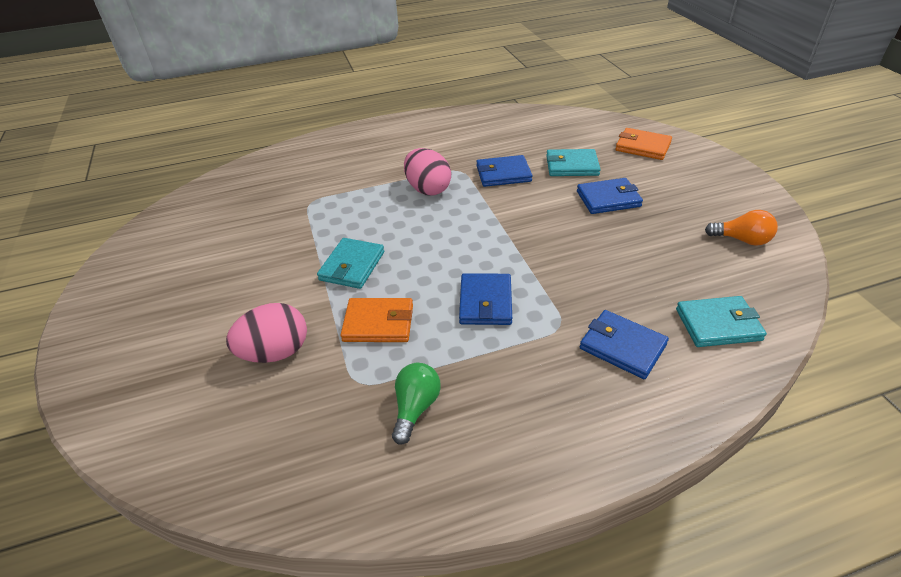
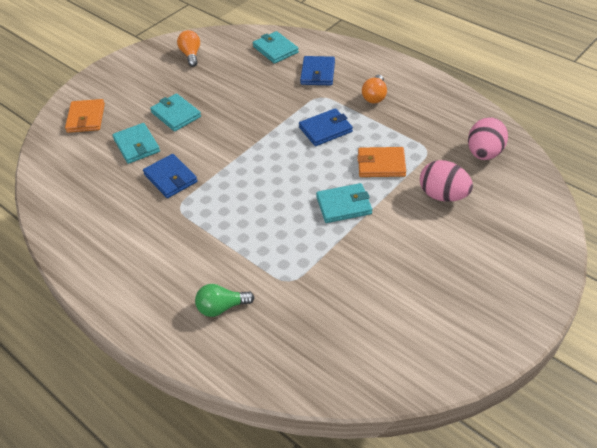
camera: 120 degrees left, 5 degrees up
(378, 323) = (381, 164): orange wallet -> orange wallet turned 60 degrees counterclockwise
(415, 408) = (420, 122): green light bulb -> green light bulb (221, 307)
(428, 189) = (220, 213): pink egg -> pink egg (484, 153)
(517, 385) = (374, 96): none -> orange light bulb
(608, 199) = (176, 114): blue wallet -> turquoise wallet

